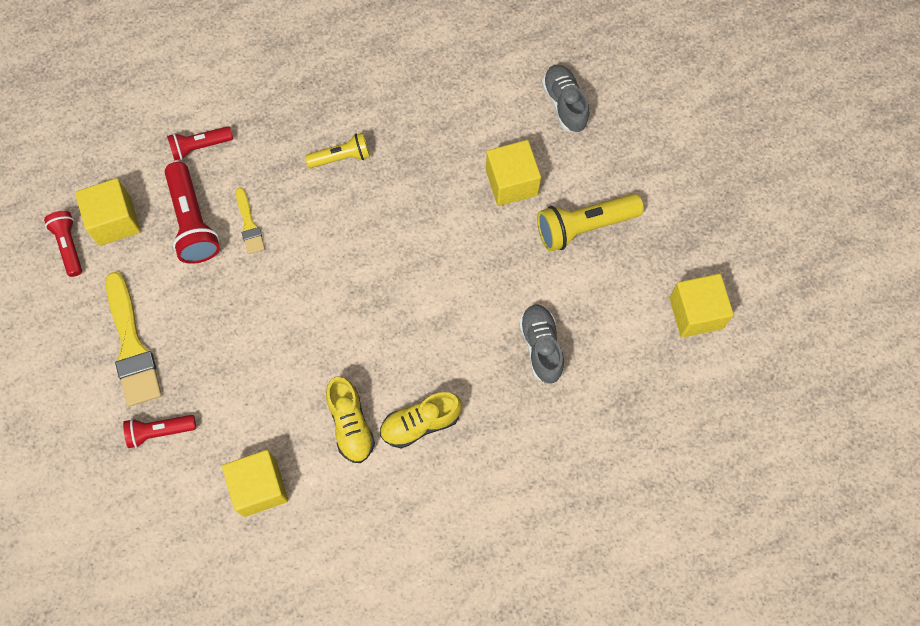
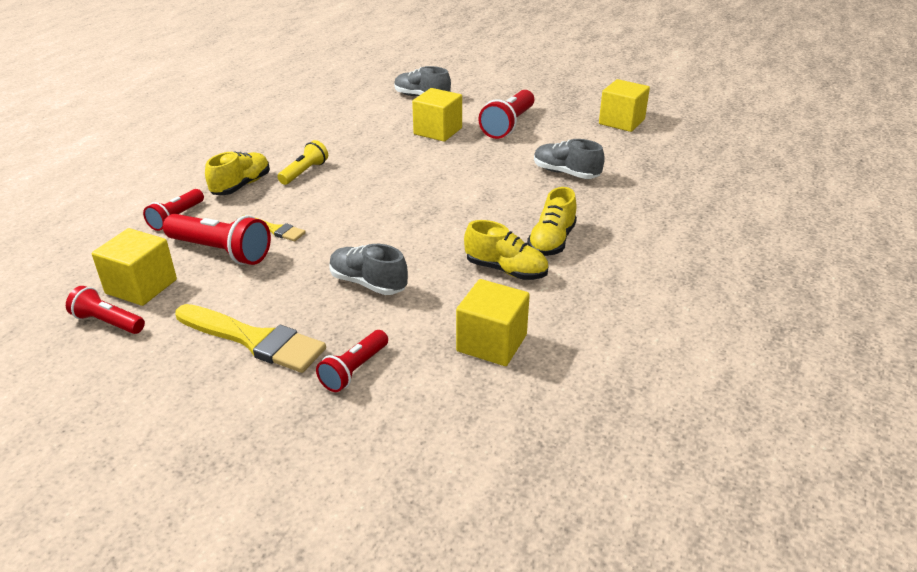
camera: 45 degrees left, 35 degrees down
(249, 351) = (368, 283): none -> grey shoe
(279, 137) = (241, 185): none -> yellow shoe
(584, 227) = (508, 125): yellow flashlight -> red flashlight

